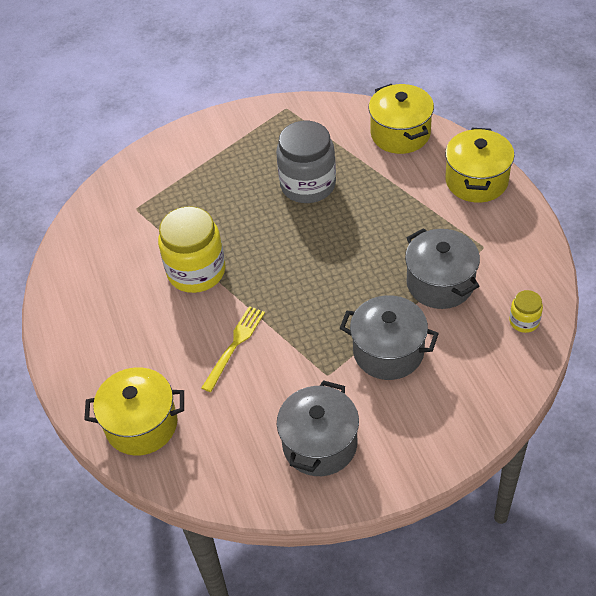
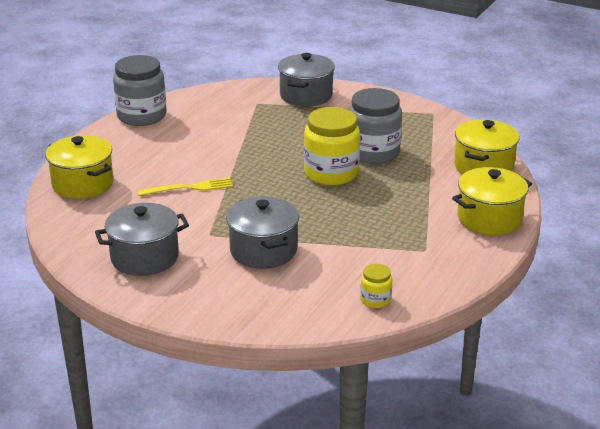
camera: 45 degrees right, 20 degrees down
(60, 307) = (142, 116): none -> grey jar
(196, 271) = (234, 147): yellow jar -> yellow jar (331, 173)
(440, 283) = (360, 245): grey pot -> grey pot (306, 95)

